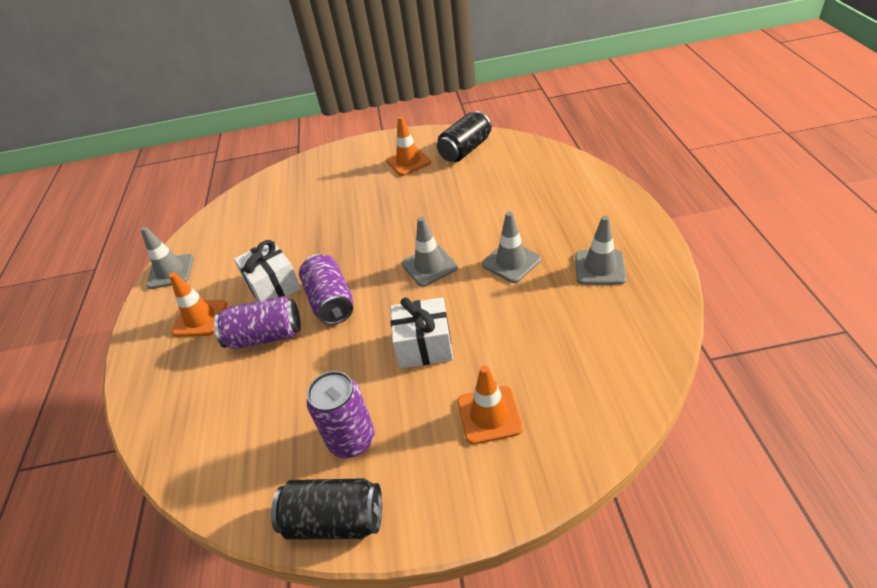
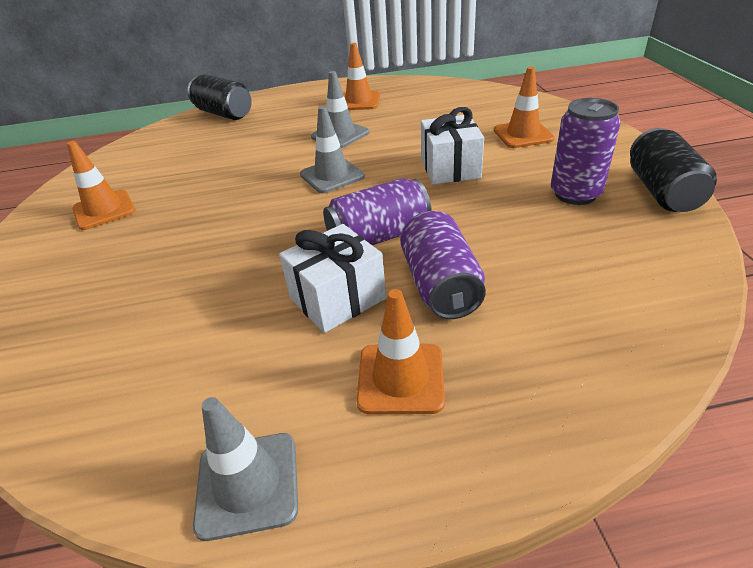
camera: 95 degrees left, 5 degrees down
(465, 150) = (119, 170): black can -> black can (224, 113)
(600, 267) = (359, 101): grey traffic cone -> orange traffic cone

